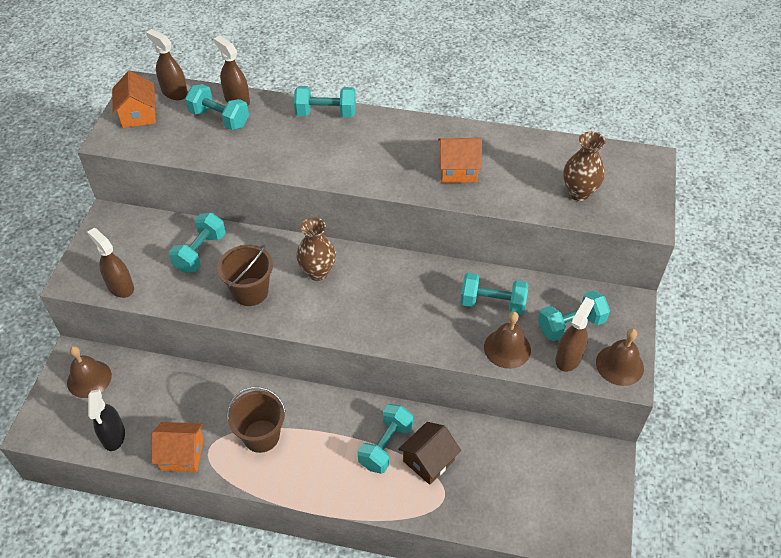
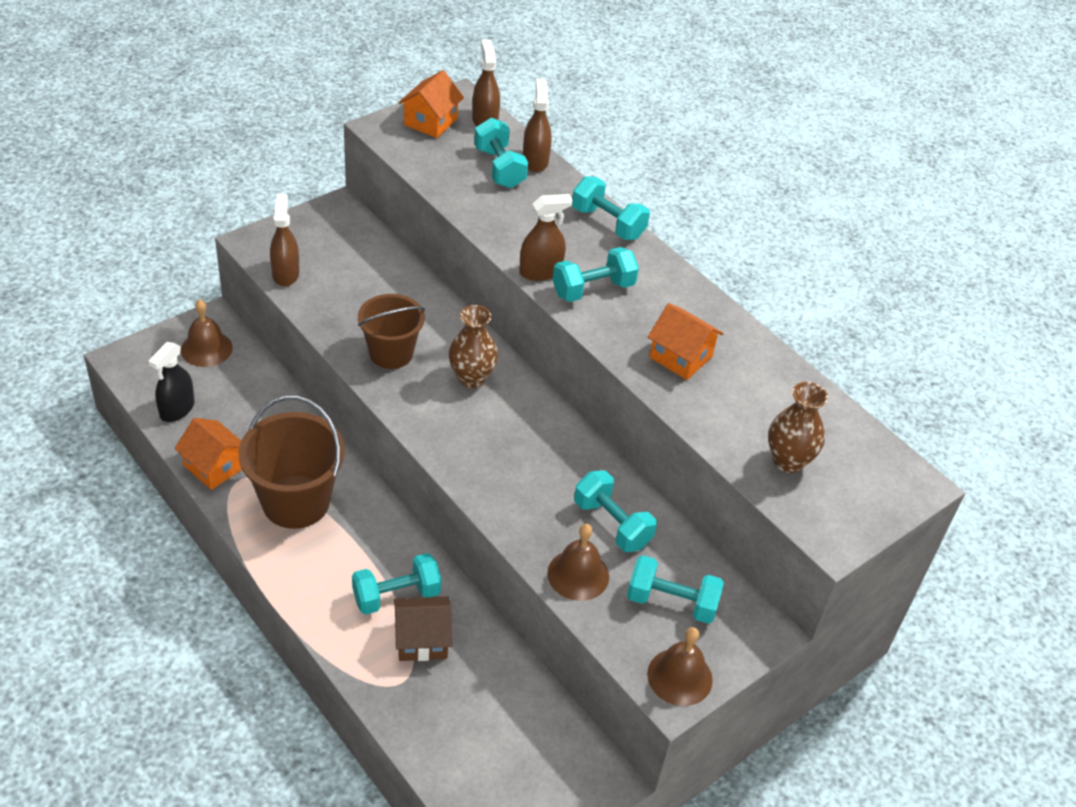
camera: 35 degrees right, 5 degrees down
(200, 252) = (384, 290): turquoise dumbbell -> turquoise dumbbell (593, 289)
(261, 436) = (296, 502): brown bucket -> brown bucket, size x1.51
(568, 358) = (632, 629): brown spray bottle -> brown spray bottle (540, 271)

